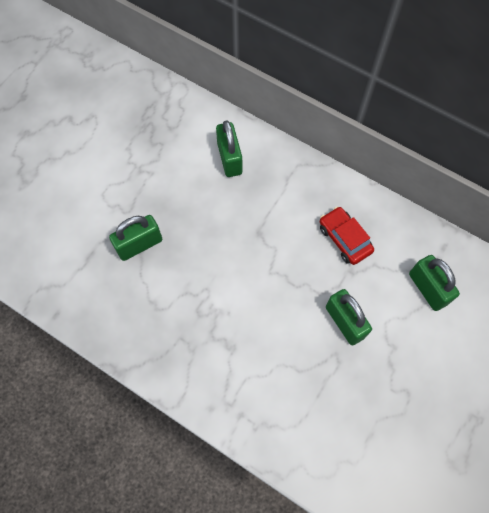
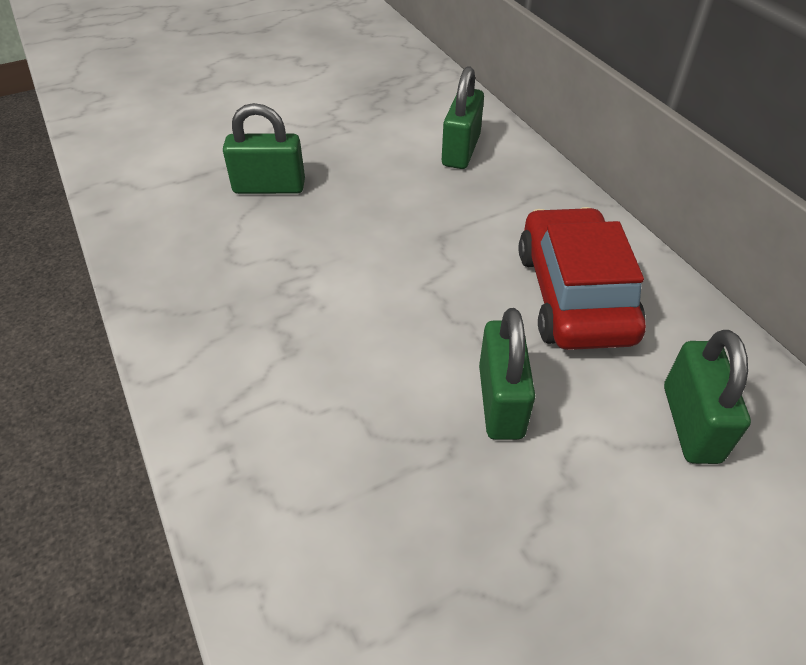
camera: 30 degrees right, 20 degrees down
(344, 239) = (573, 295): red car -> red car, size x1.63

